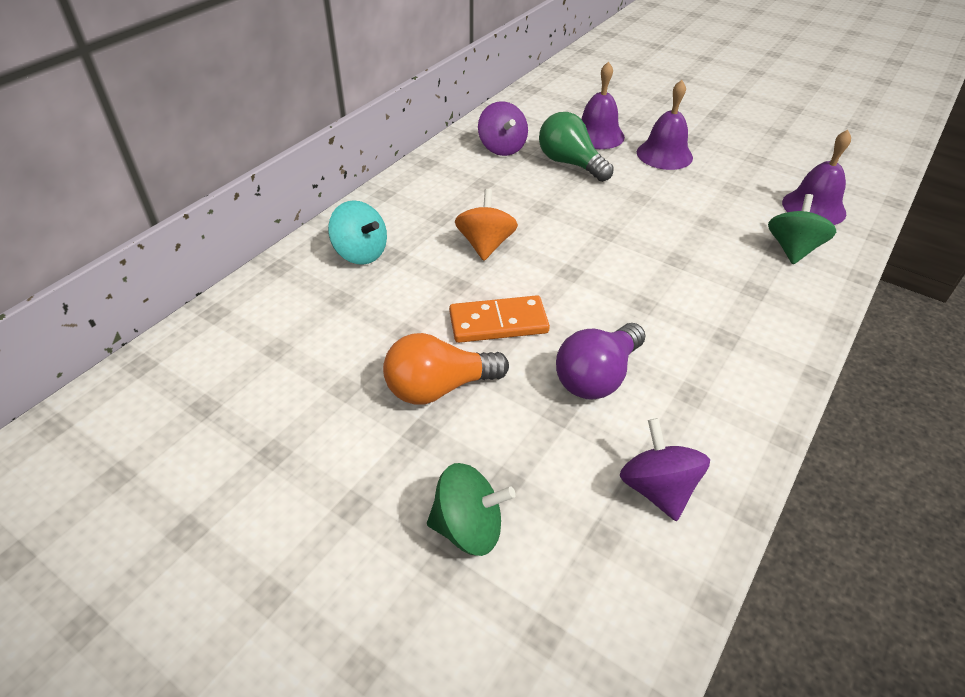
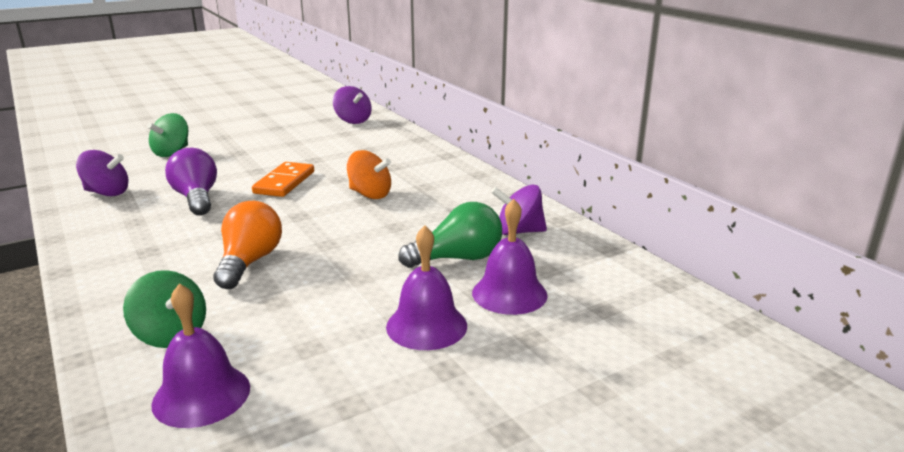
camera: 115 degrees right, 20 degrees down
(204, 365) = (353, 121): none -> purple spinning top
(360, 253) = (407, 158): turquoise spinning top -> none
(439, 387) = (259, 160): orange light bulb -> orange light bulb (249, 262)

